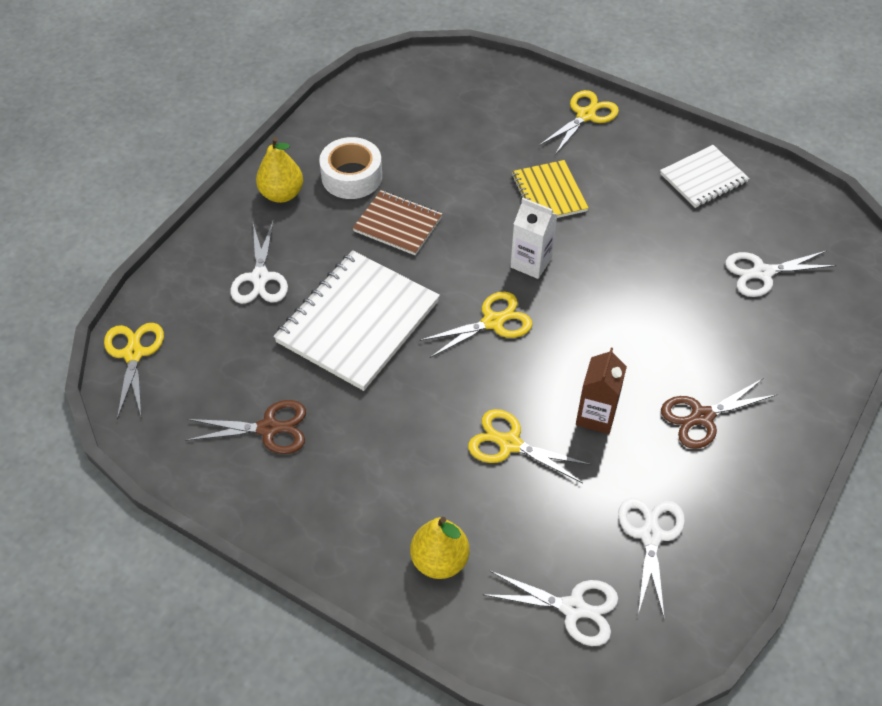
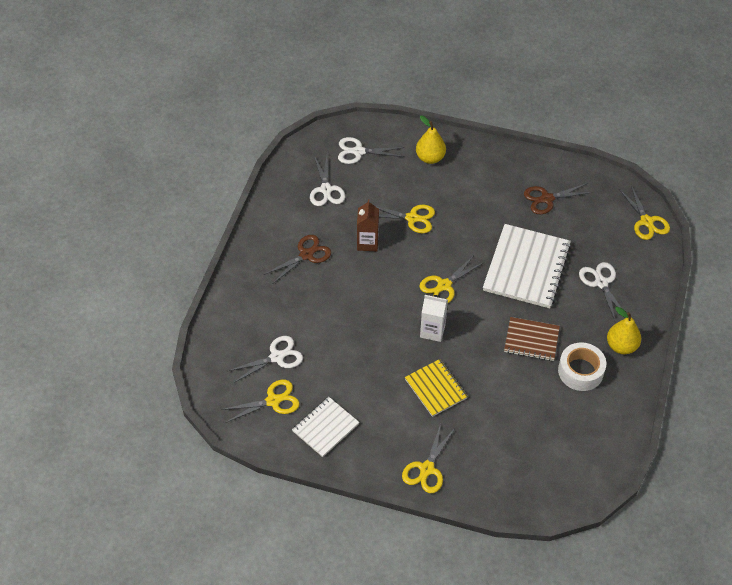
camera: 165 degrees right, 0 degrees up
(771, 220) = (273, 401): none -> yellow scissors

